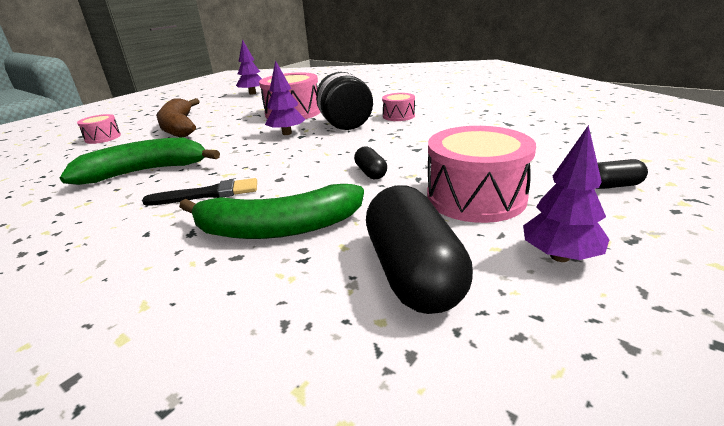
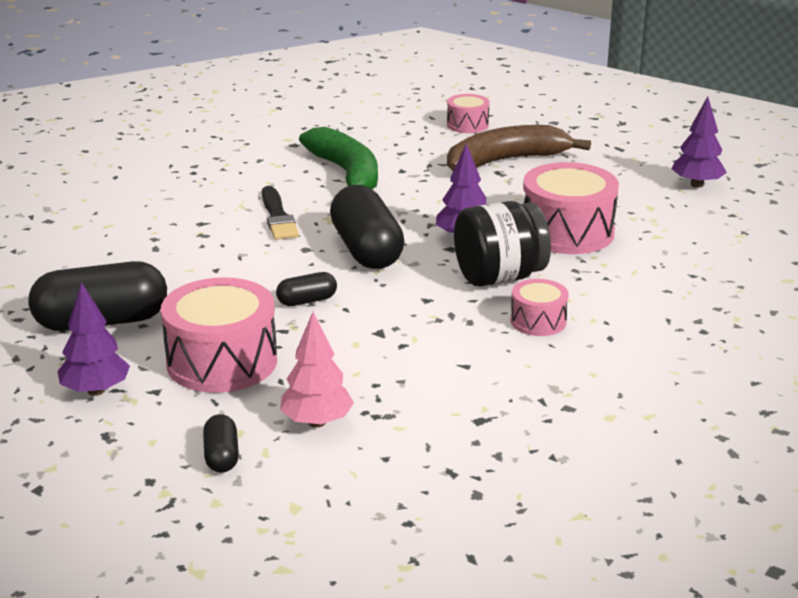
camera: 85 degrees right, 0 degrees up
(278, 228) = (194, 260): green banana -> none
(292, 158) = (367, 250): none -> black capsule
(541, 159) = (316, 422): none -> pink tree

